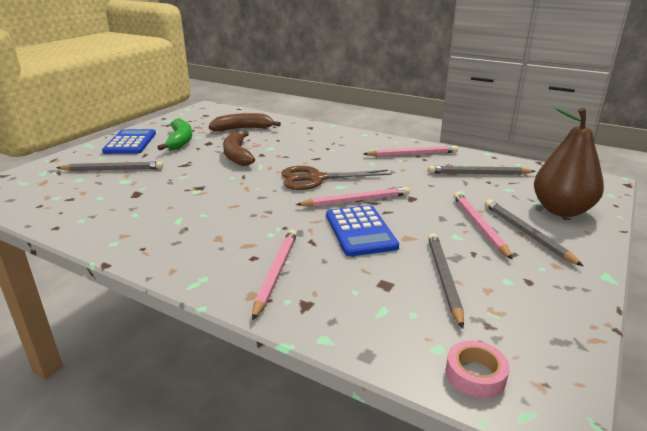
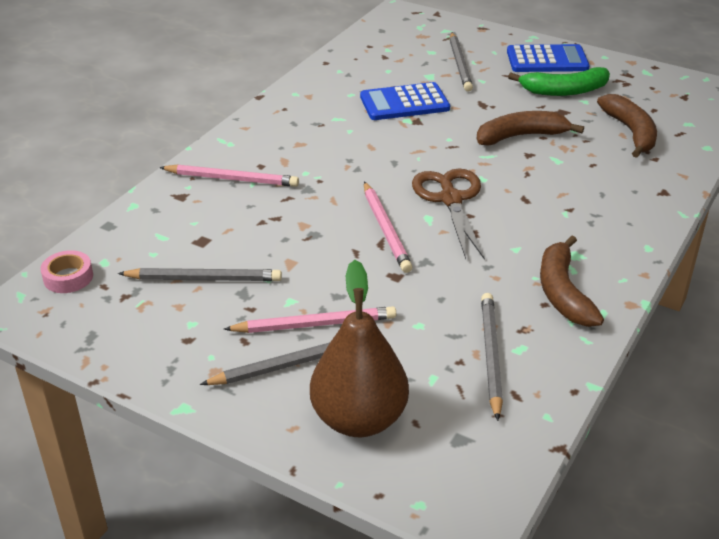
camera: 90 degrees right, 10 degrees up
(360, 231) = (307, 230): blue calculator -> blue calculator (404, 103)
(412, 154) = (563, 292): pink pencil -> brown banana

